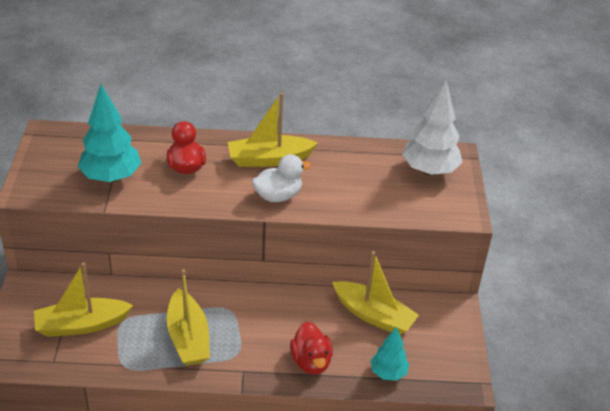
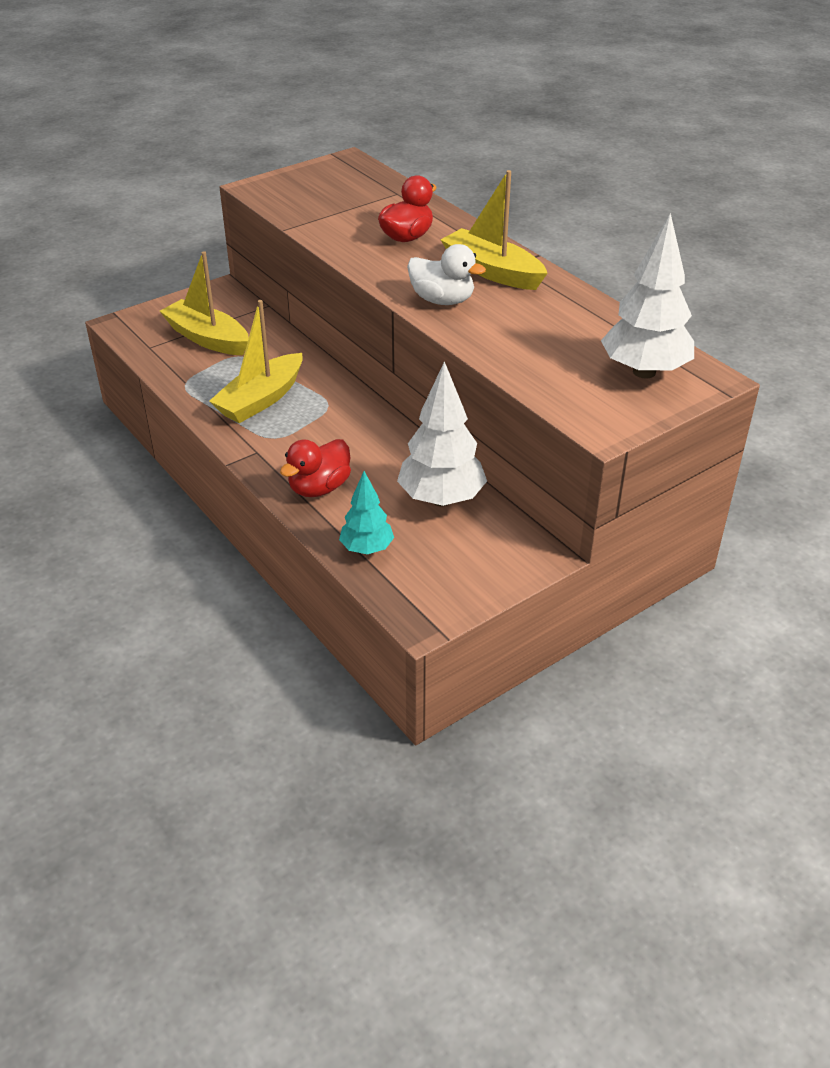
camera: 55 degrees right, 0 degrees up
(111, 177) = (334, 212): turquoise tree -> none
(373, 315) = (441, 499): yellow boat -> white tree

